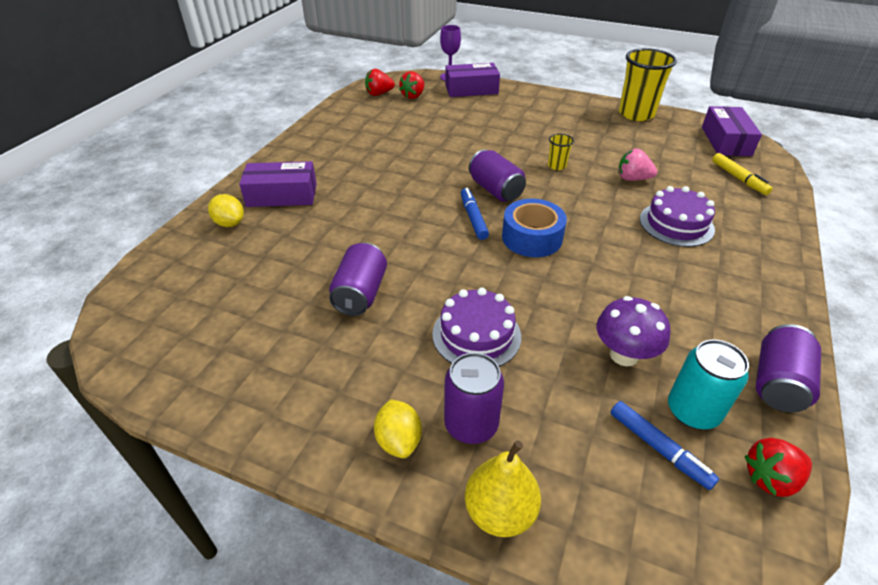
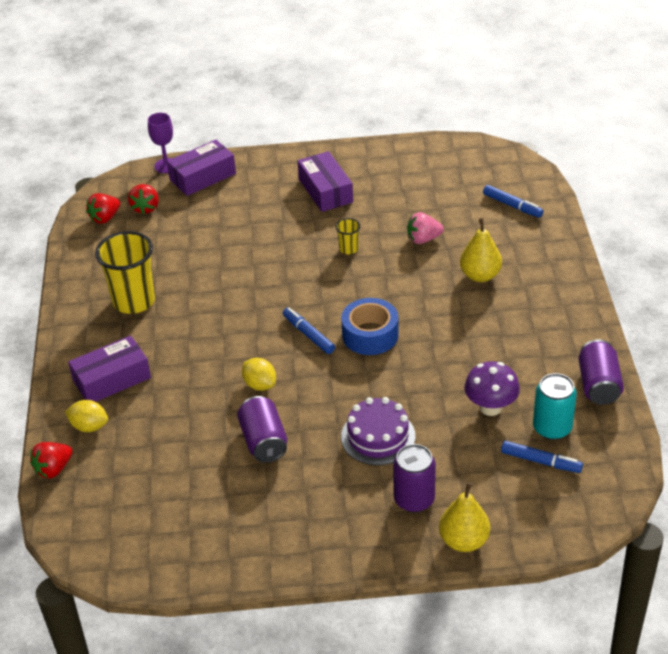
camera: 25 degrees left, 0 degrees up
(399, 440) = (373, 530): yellow lemon -> yellow lemon (260, 385)
(495, 190) = (309, 297): purple can -> none
(636, 114) = (390, 155): yellow cup -> yellow cup (134, 301)
(676, 224) = (480, 275): purple cake -> yellow pear
(726, 141) = (486, 163): purple box -> purple box (325, 191)
(738, 178) = (512, 206): yellow marker -> blue marker
(770, 478) = (612, 450): red strawberry -> red strawberry (53, 469)

